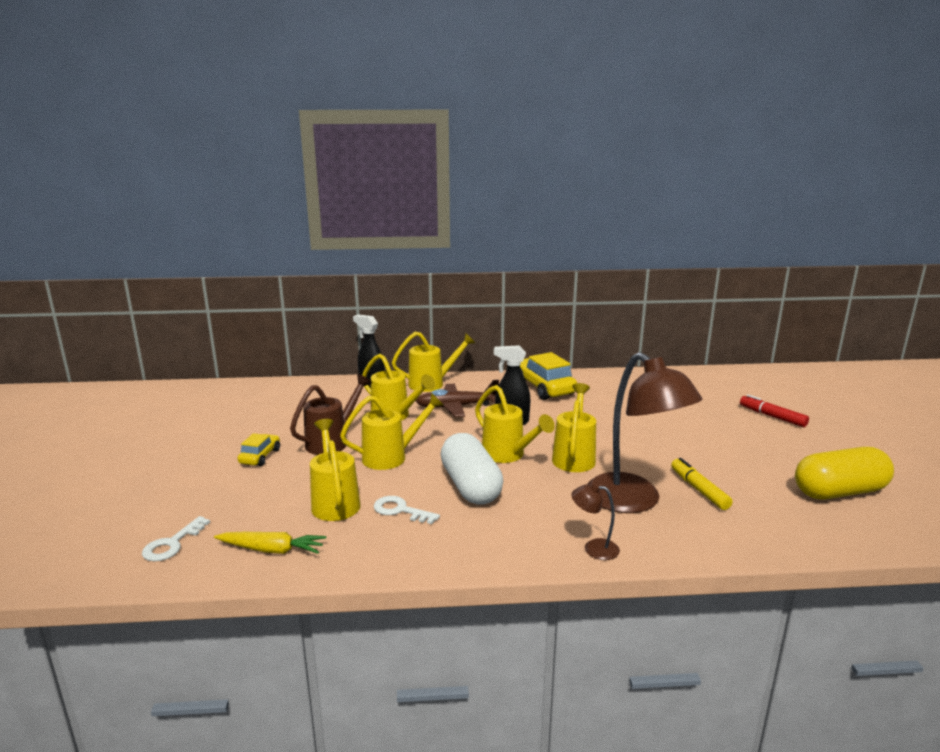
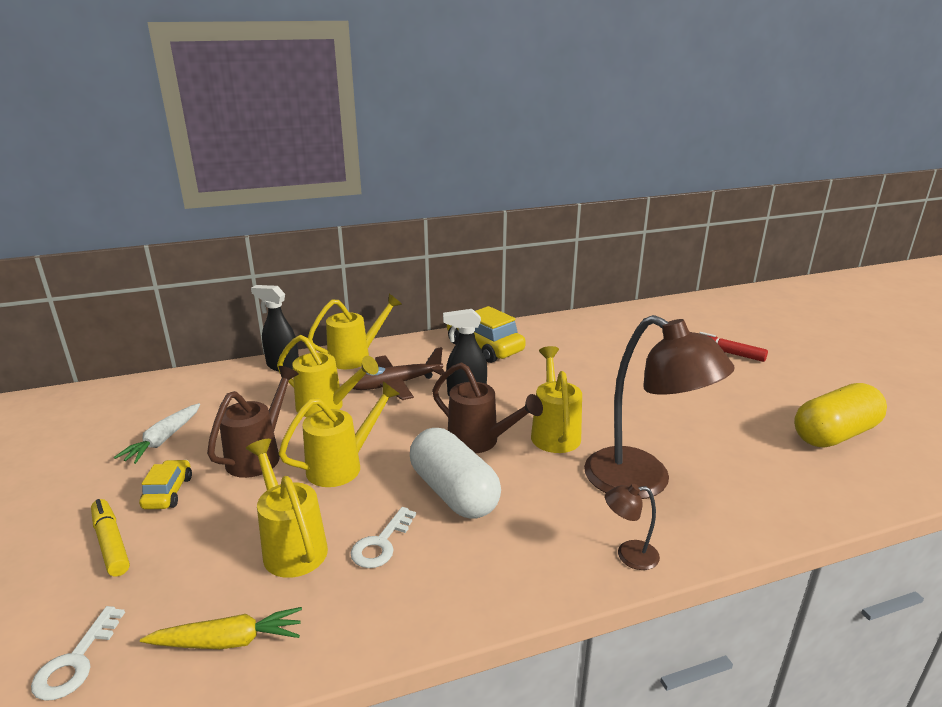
camera: 15 degrees left, 5 degrees up
(267, 423) = (163, 440): none -> white carrot
(400, 510) = (381, 543): white key -> white key turned 75 degrees counterclockwise
(508, 455) = (480, 442): yellow watering can -> brown watering can
(699, 489) = (701, 454): yellow marker -> yellow marker (111, 543)

